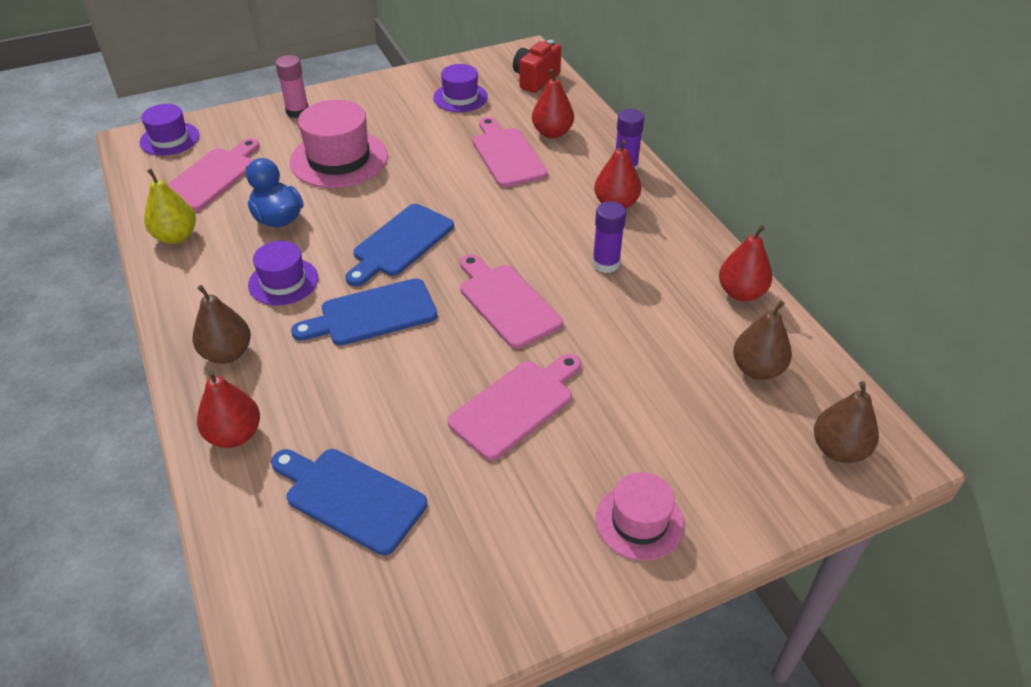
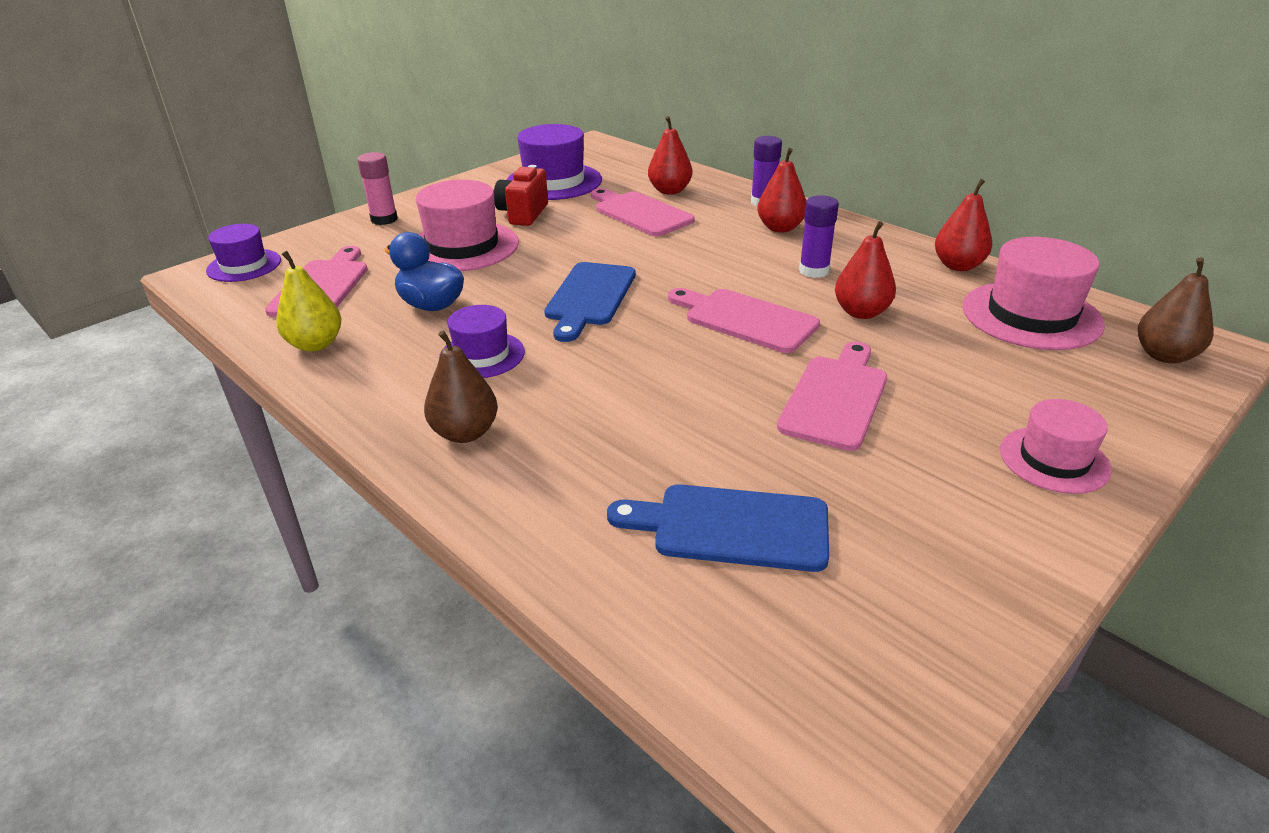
camera: 20 degrees left, 10 degrees down
(234, 435) = (537, 506): red pear -> red pear (861, 312)
(372, 314) = (610, 360): blue cutting board -> none
(460, 97) = (554, 182): purple hat -> purple hat, size x1.63
(535, 79) = (618, 158): red camera -> red camera (523, 214)
(757, 369) = (1031, 315): brown pear -> pink hat

